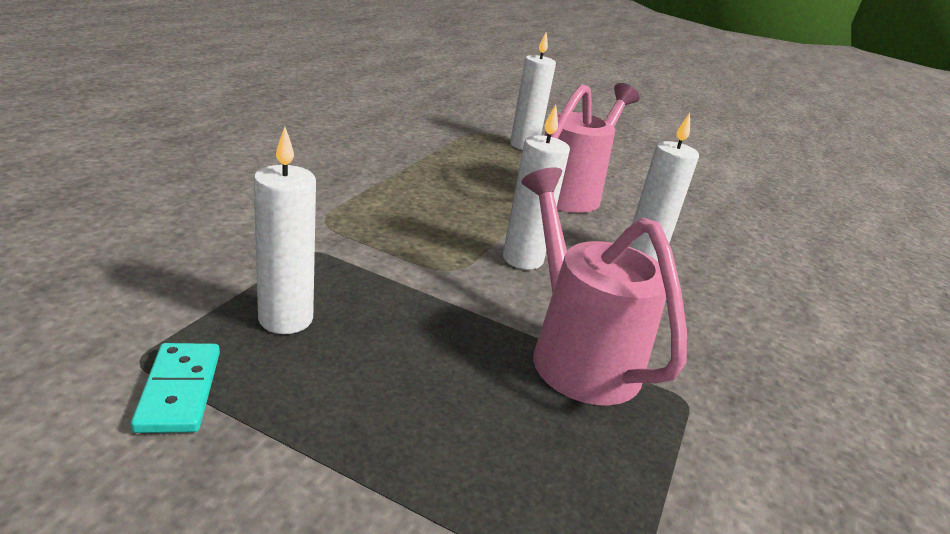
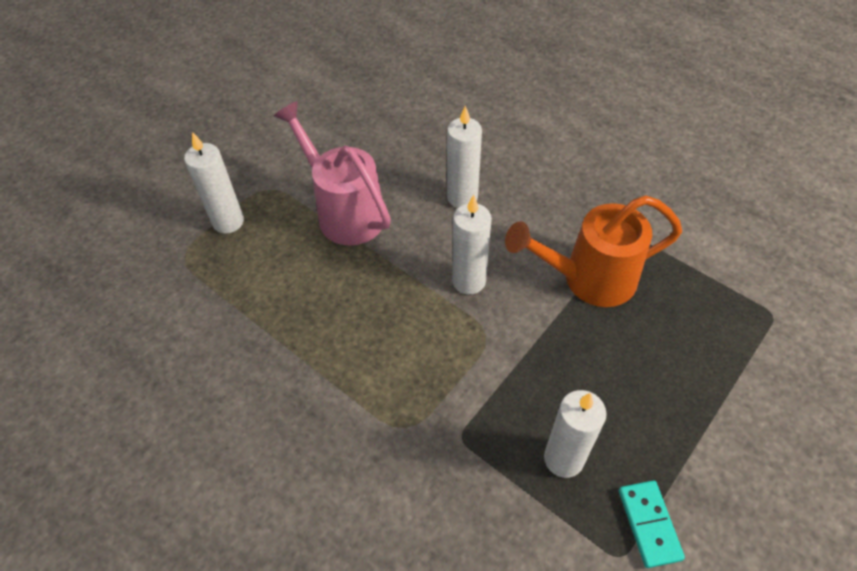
camera: 70 degrees left, 25 degrees up
(179, 390) = (649, 524): turquoise domino -> turquoise domino turned 75 degrees clockwise
(577, 354) = (589, 279): pink watering can -> orange watering can

